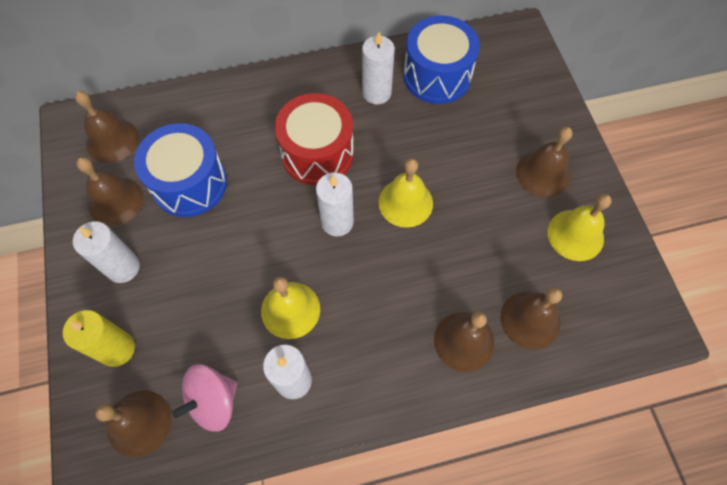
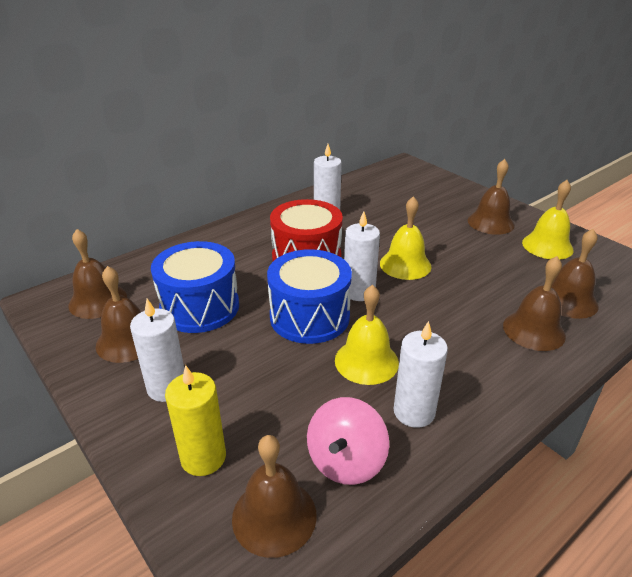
camera: 25 degrees left, 30 degrees down
(437, 76) = (365, 195): blue drum -> blue drum (309, 316)

